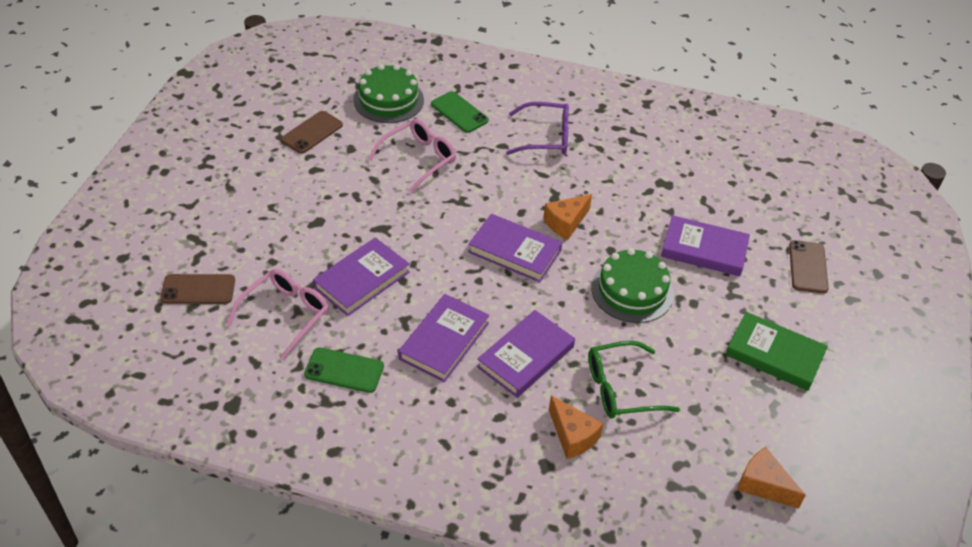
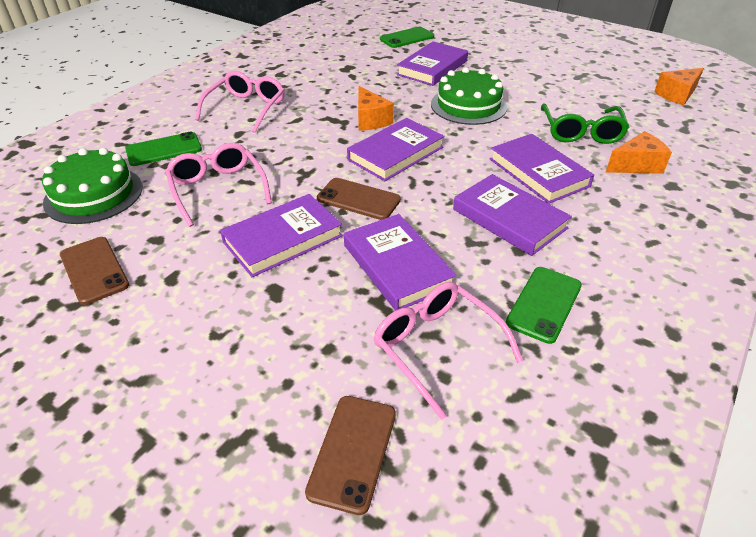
camera: 70 degrees left, 5 degrees down
(372, 211) = (283, 239): none -> purple book
(546, 137) = (246, 108): purple glasses -> pink glasses
(770, 215) = (407, 38): none -> green phone
(774, 354) = (550, 65): green book -> none
(808, 267) = (465, 37): brown phone -> brown phone (358, 199)

